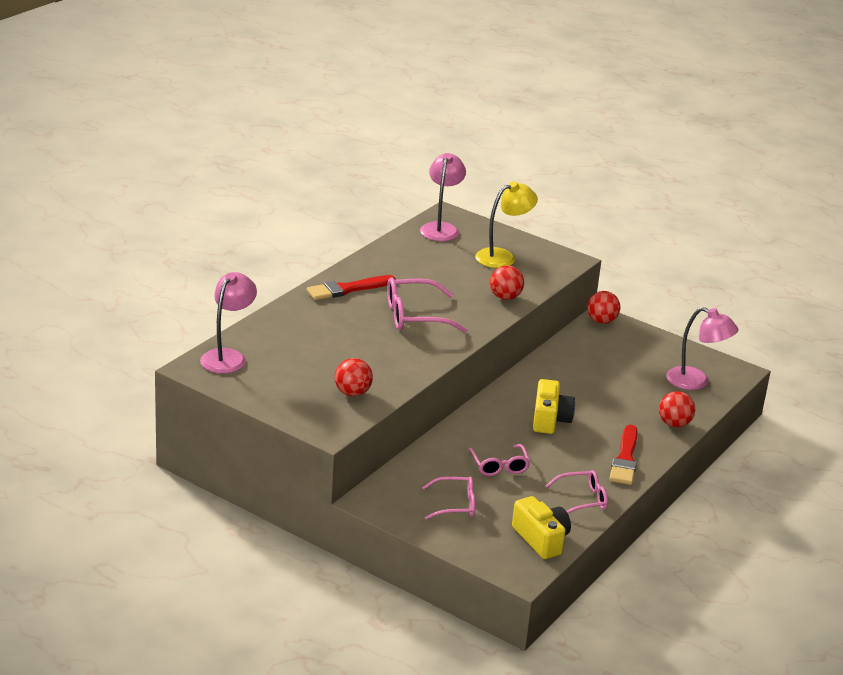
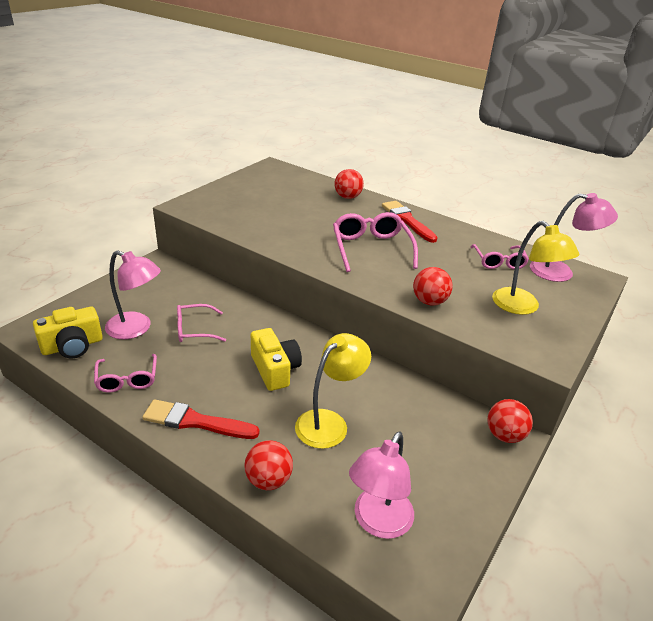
camera: 90 degrees right, 5 degrees up
(228, 357) = (288, 176): pink lamp -> pink lamp (136, 329)
(352, 393) = (238, 216): red ball -> red ball (347, 197)
(455, 505) = (140, 302): pink glasses -> pink glasses (498, 262)
(550, 419) = (275, 369): yellow camera -> yellow camera turned 120 degrees counterclockwise
(608, 395) = (329, 422): none -> yellow lamp

